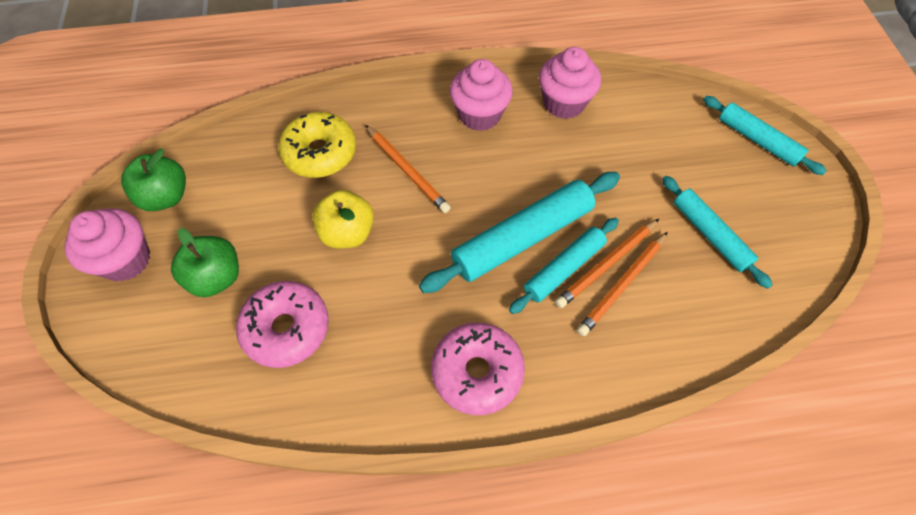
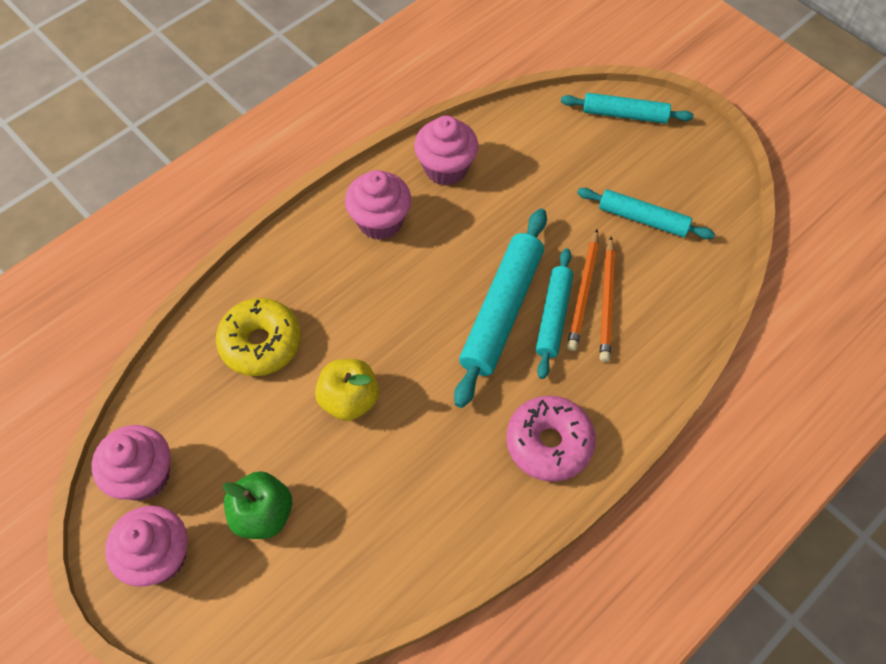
camera: 35 degrees left, 0 degrees up
(166, 197) = (144, 476): green apple -> pink cupcake
(286, 328) = (366, 514): pink donut -> none
(407, 170) = (356, 311): orange pencil -> none

